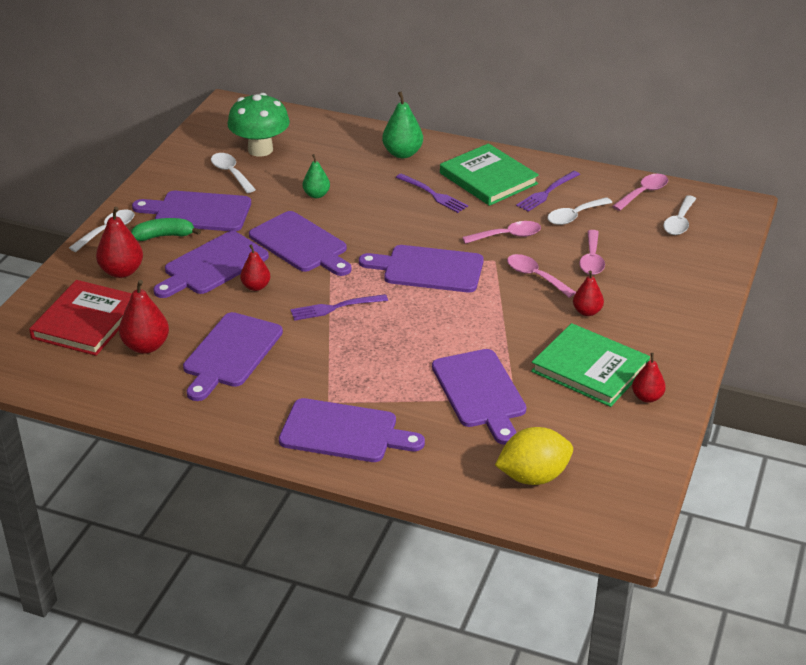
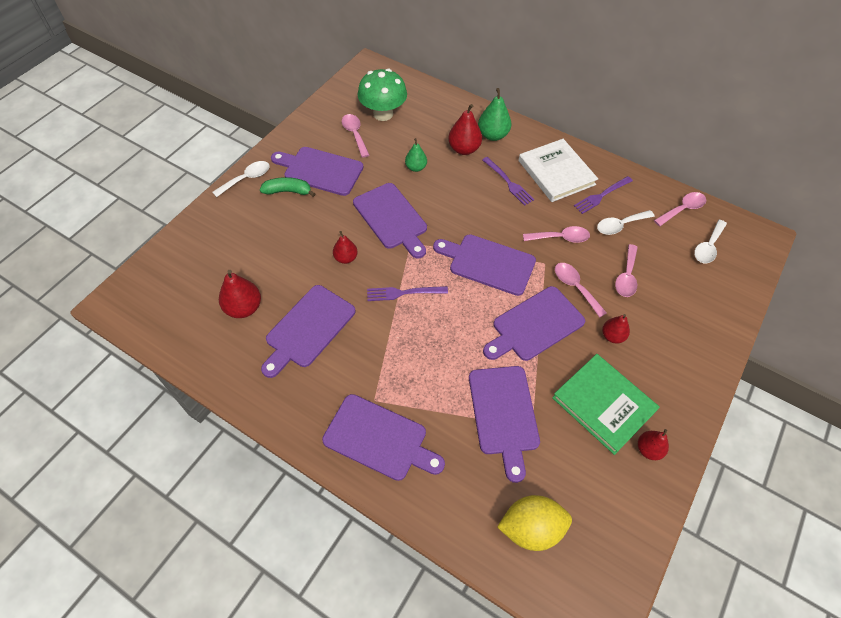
camera: 10 degrees right, 20 degrees up
(86, 321) = (205, 272): red book -> none
(122, 271) = (246, 223): red pear -> red pear (464, 149)
(212, 265) = (317, 229): purple cutting board -> purple cutting board (535, 325)
(230, 173) = (355, 134): white spoon -> pink spoon
(488, 178) = (556, 172): green book -> white book

